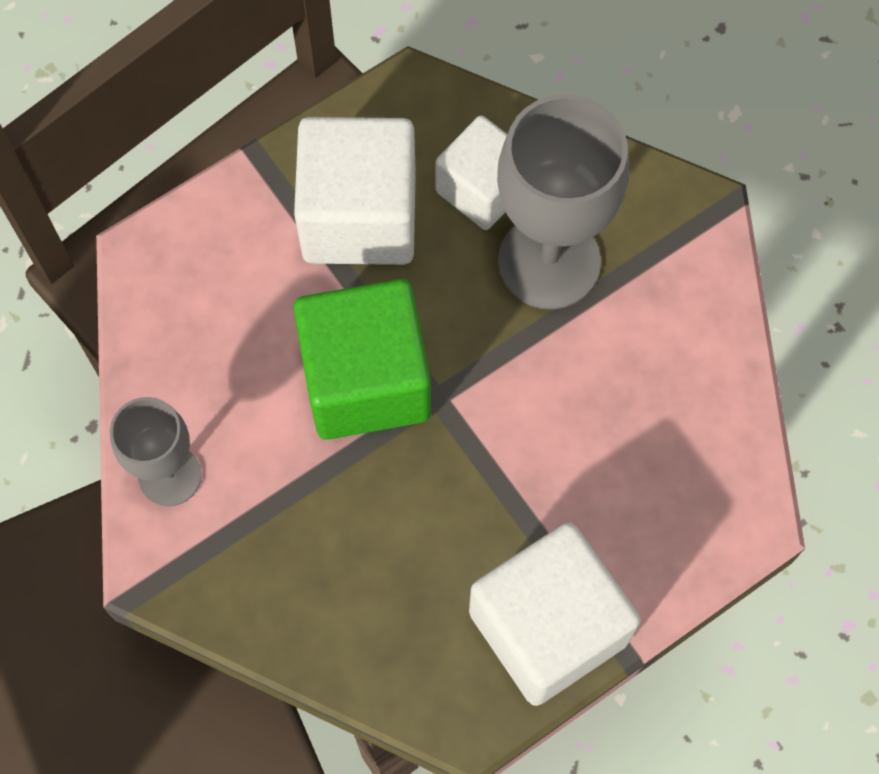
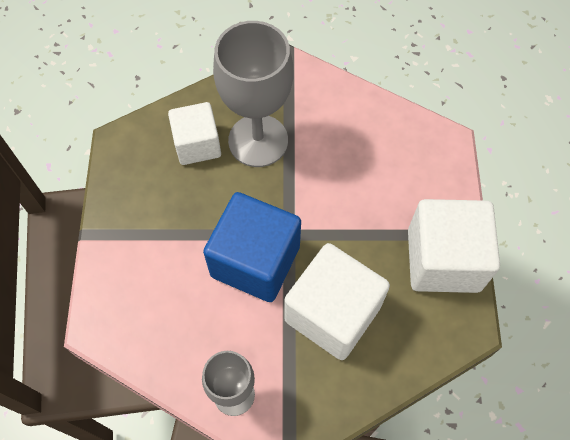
camera: 55 degrees left, 5 degrees down
(359, 216) = (165, 208): white cube -> white cube (332, 313)
(366, 380) = (255, 261): green cube -> blue cube

